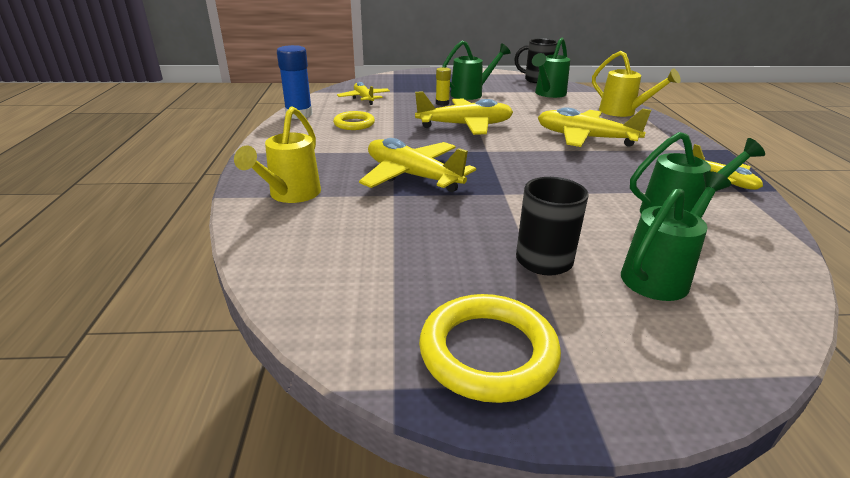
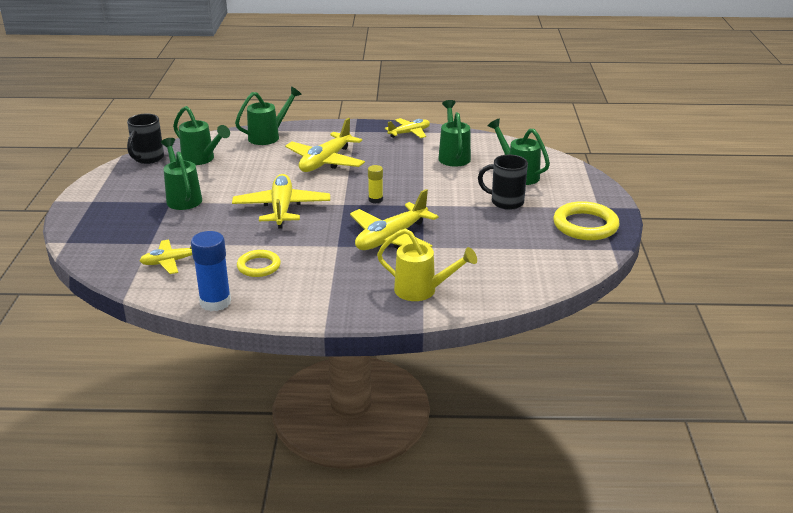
camera: 85 degrees left, 0 degrees up
(442, 103) = (209, 216): yellow glue stick -> yellow glue stick (375, 200)
(623, 112) = (269, 136): yellow watering can -> green watering can

